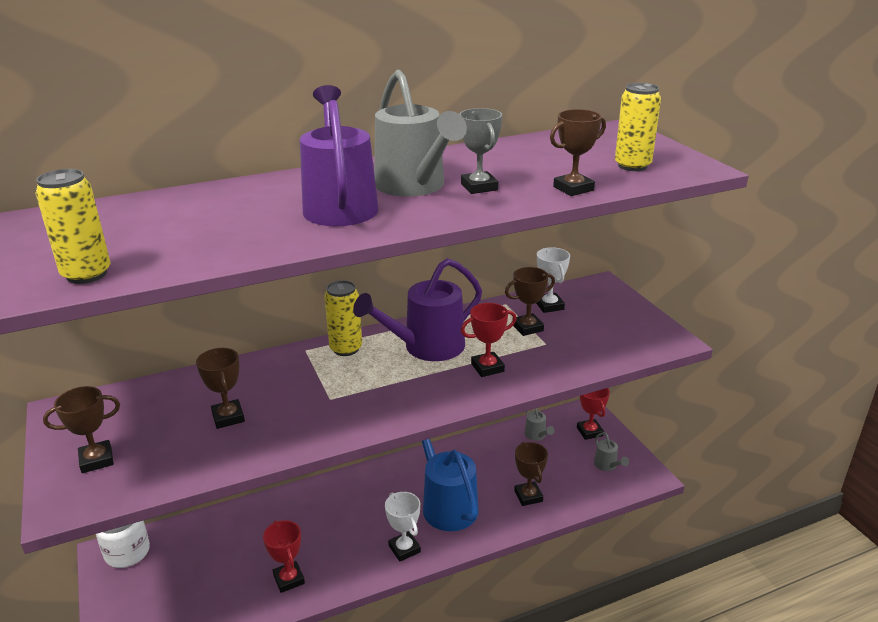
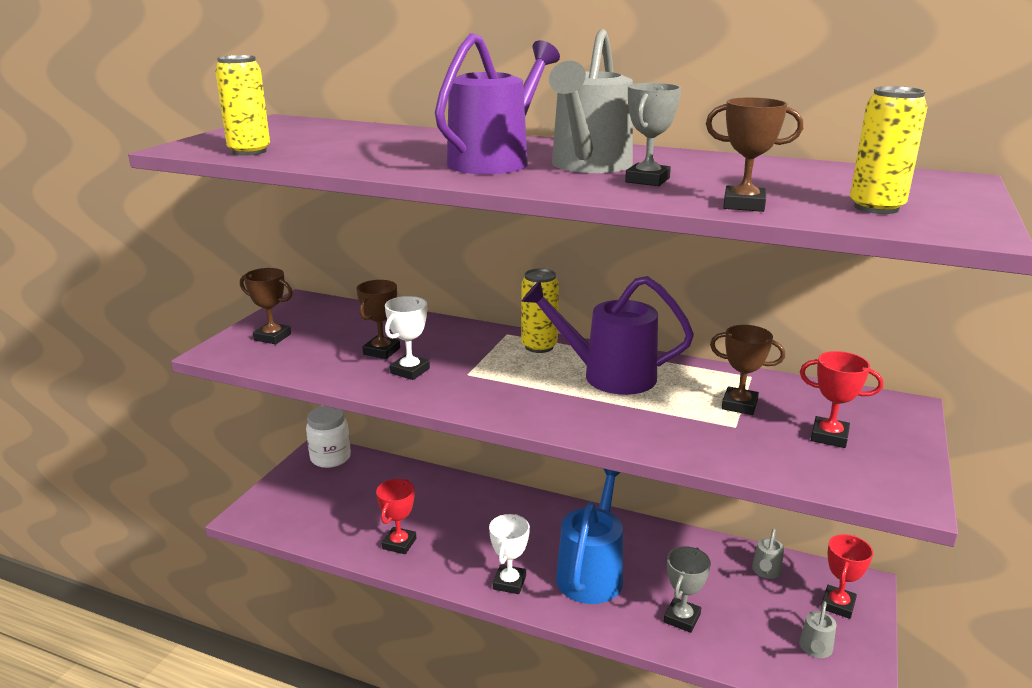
camera: 45 degrees right, 5 degrees down
(487, 367) = (638, 416): red trophy -> red trophy (829, 436)
(528, 496) = (682, 618): brown trophy -> grey trophy
(549, 306) = (799, 398): white trophy -> white trophy (410, 371)

